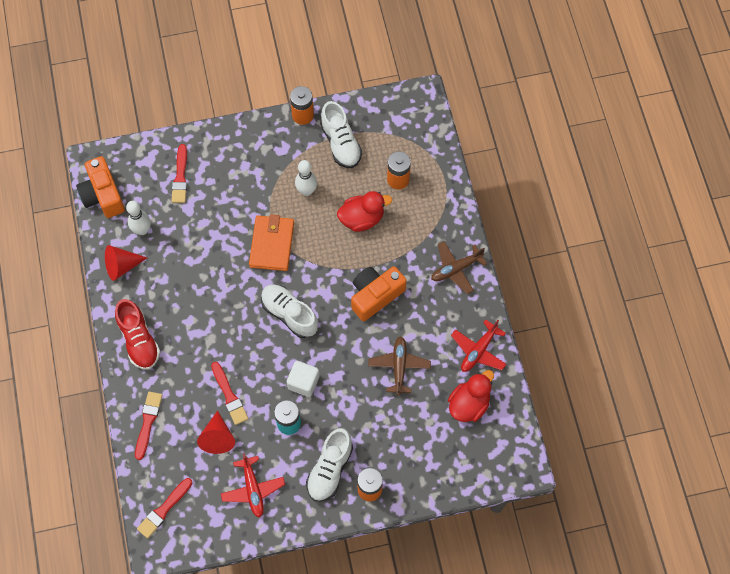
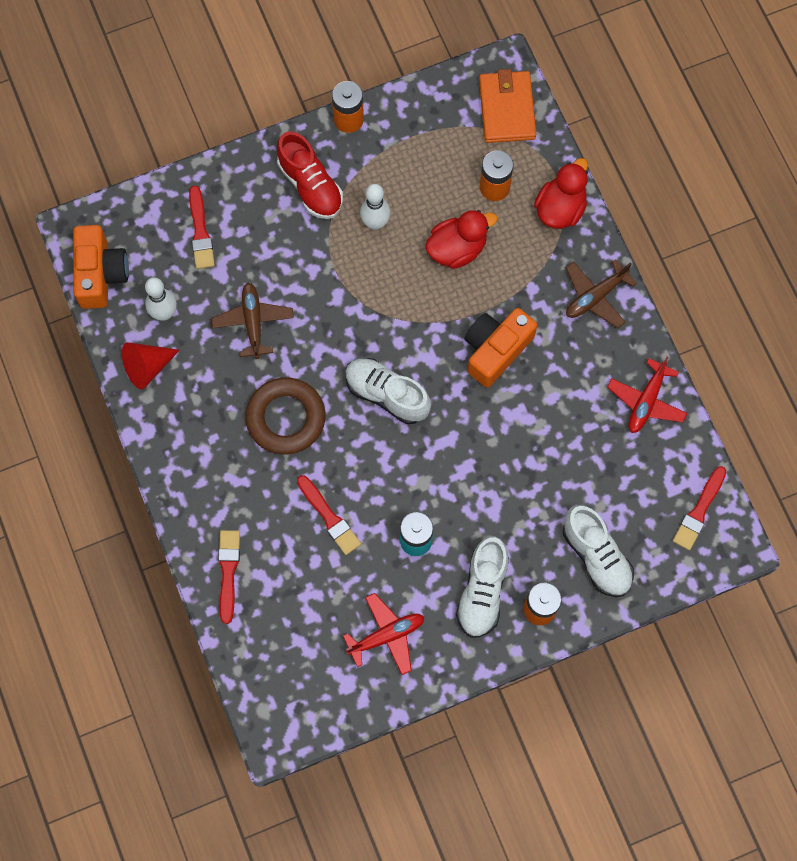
camera: 10 degrees left, 5 degrees up
(103, 195) = (100, 274): orange camera -> orange camera turned 150 degrees counterclockwise
(139, 340) = (192, 464): red shoe -> red shoe (310, 185)
(164, 509) = (274, 683): red brush -> red brush (699, 511)
(213, 319) = (286, 418): none -> brown ring
(217, 437) = (325, 576): red cone -> none
(253, 489) = (386, 636): red plane -> red plane turned 90 degrees counterclockwise
(272, 244) = (343, 304): orange wallet -> orange wallet (507, 109)
(303, 382) = (424, 483): white cube -> none
(341, 143) = (408, 150): white shoe -> white shoe (596, 556)
(399, 366) = (546, 440): brown plane -> brown plane (253, 322)
(469, 404) = (647, 474): red duck -> red duck (560, 208)

